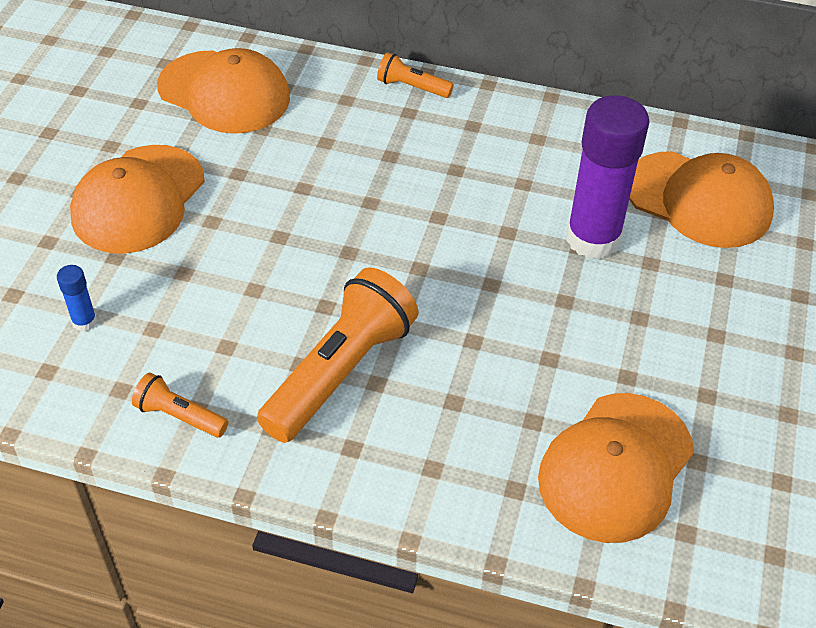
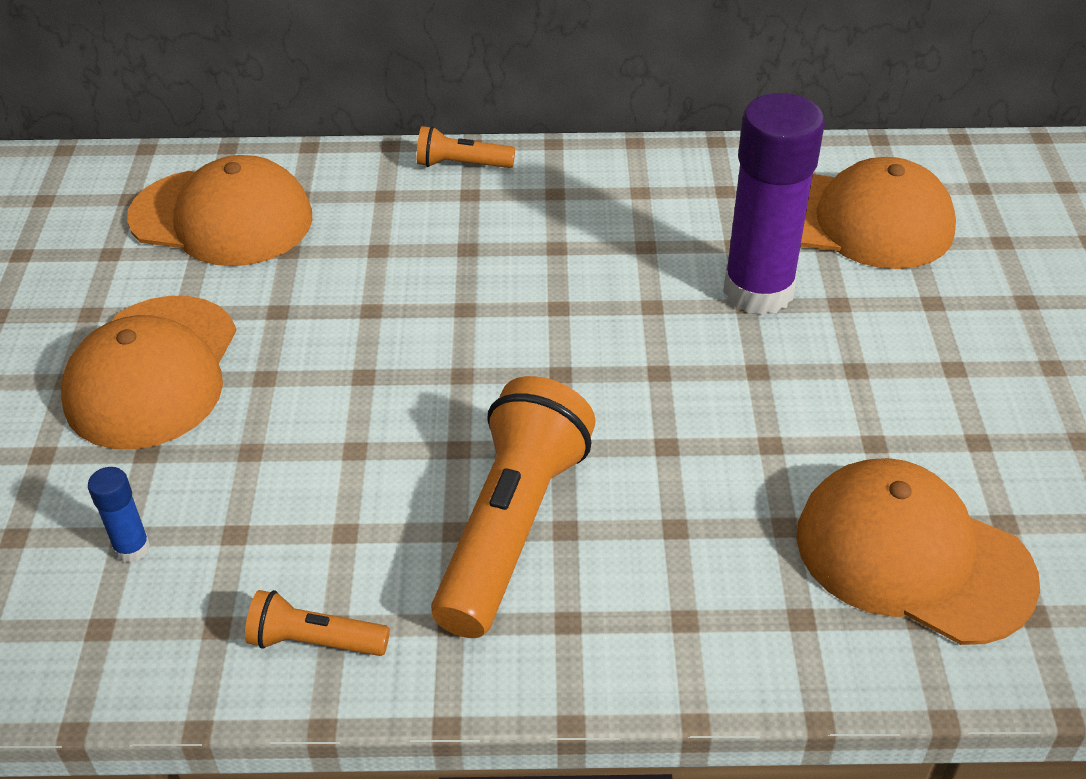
camera: 15 degrees left, 5 degrees down
(616, 467) = (912, 556): orange cap -> orange cap turned 105 degrees clockwise

